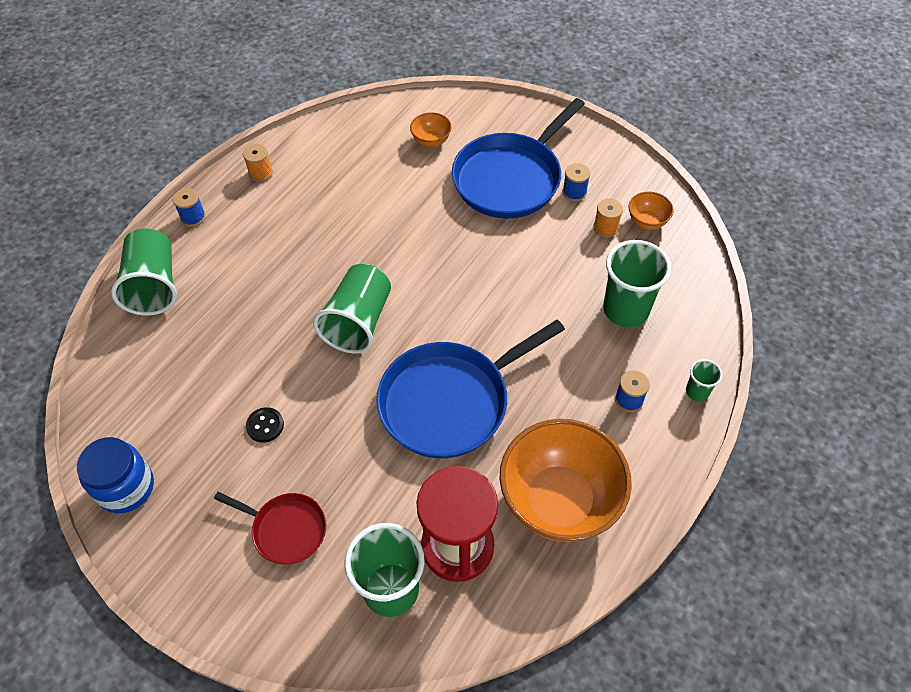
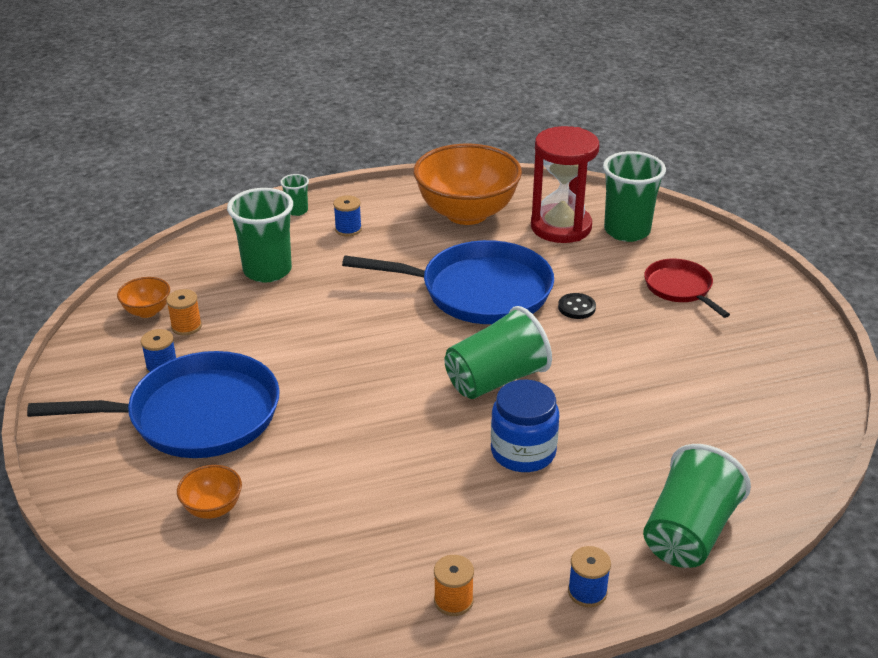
camera: 140 degrees left, 20 degrees down
(126, 487) = (806, 373): blue jar -> blue jar (523, 452)
(265, 425) = (650, 352): black button -> black button (576, 307)

